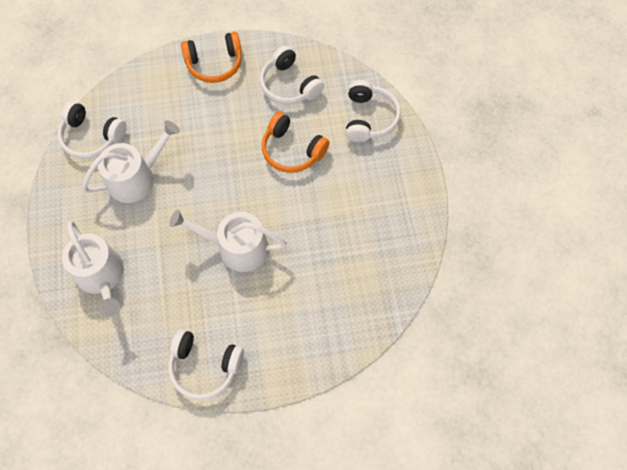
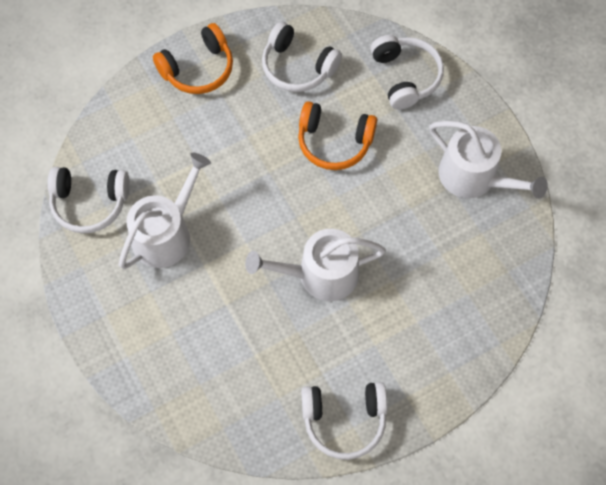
camera: 20 degrees left, 0 degrees up
(101, 276) = (178, 361): white watering can -> white watering can (474, 177)

